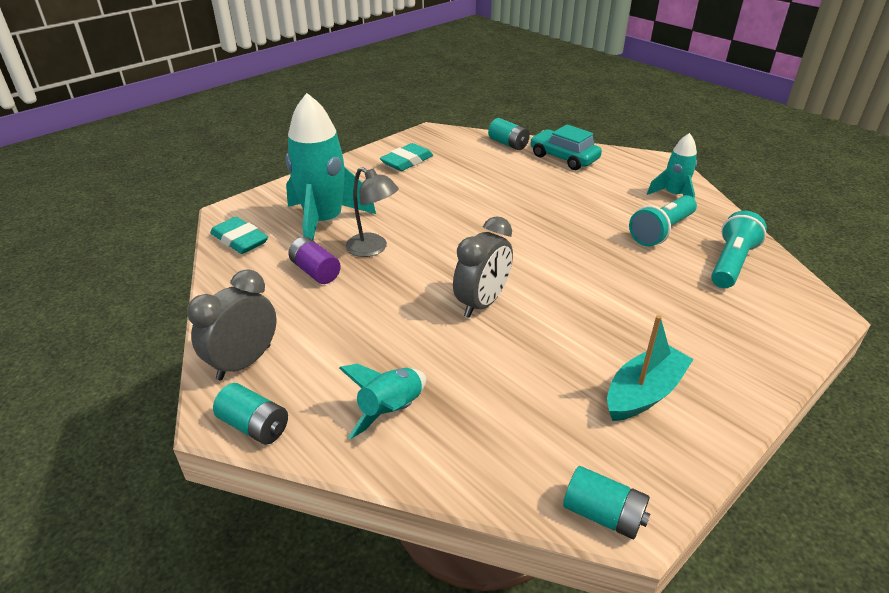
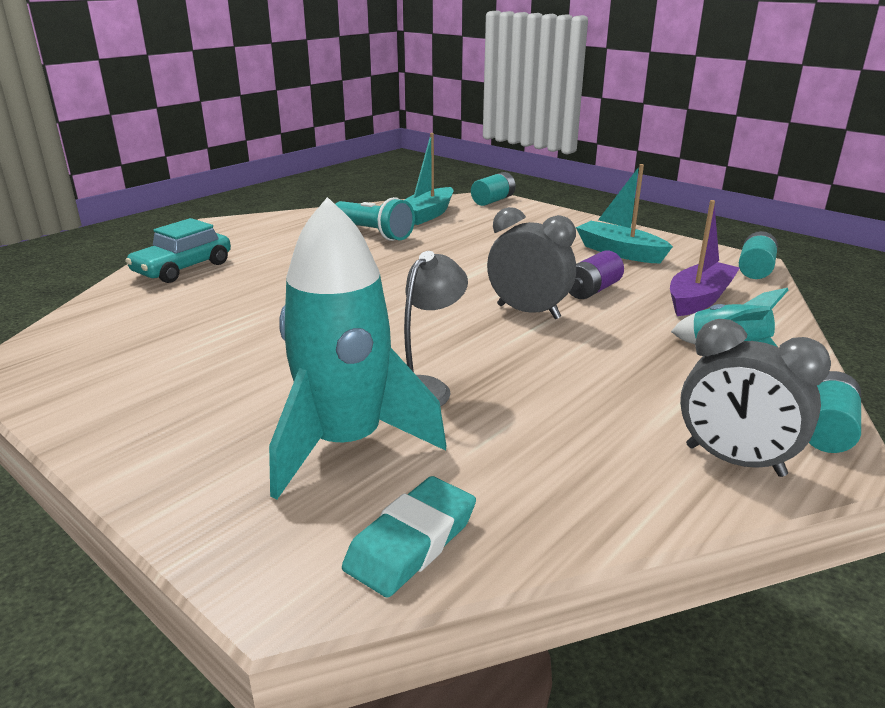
camera: 95 degrees left, 10 degrees down
(315, 271) = (498, 431): purple battery -> purple battery (592, 290)
(407, 161) = (130, 381): turquoise eraser -> none
(506, 425) = (699, 299): none -> purple boat
(508, 144) = (114, 301): turquoise battery -> turquoise battery (493, 200)
(673, 195) = (300, 224): turquoise rocket -> none
(731, 263) = (427, 215): turquoise flashlight -> turquoise boat

